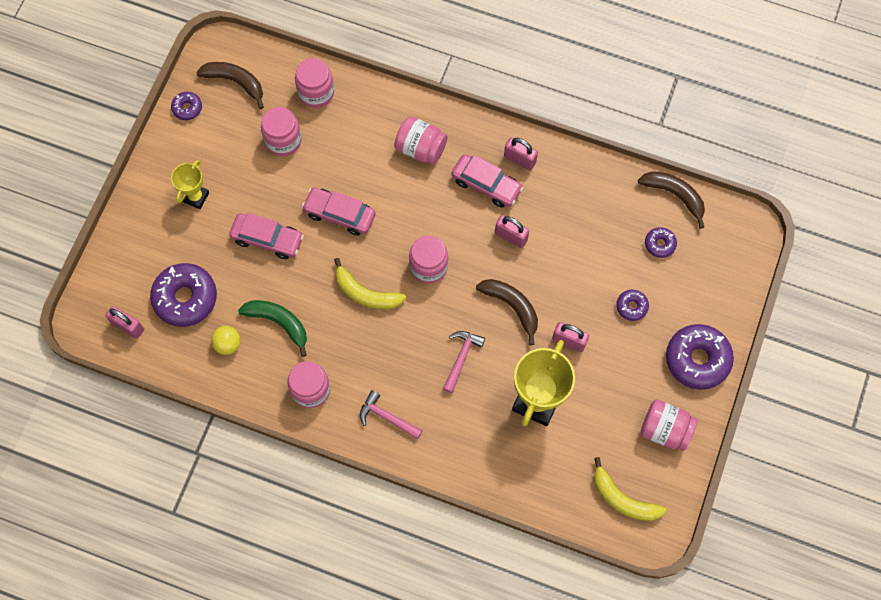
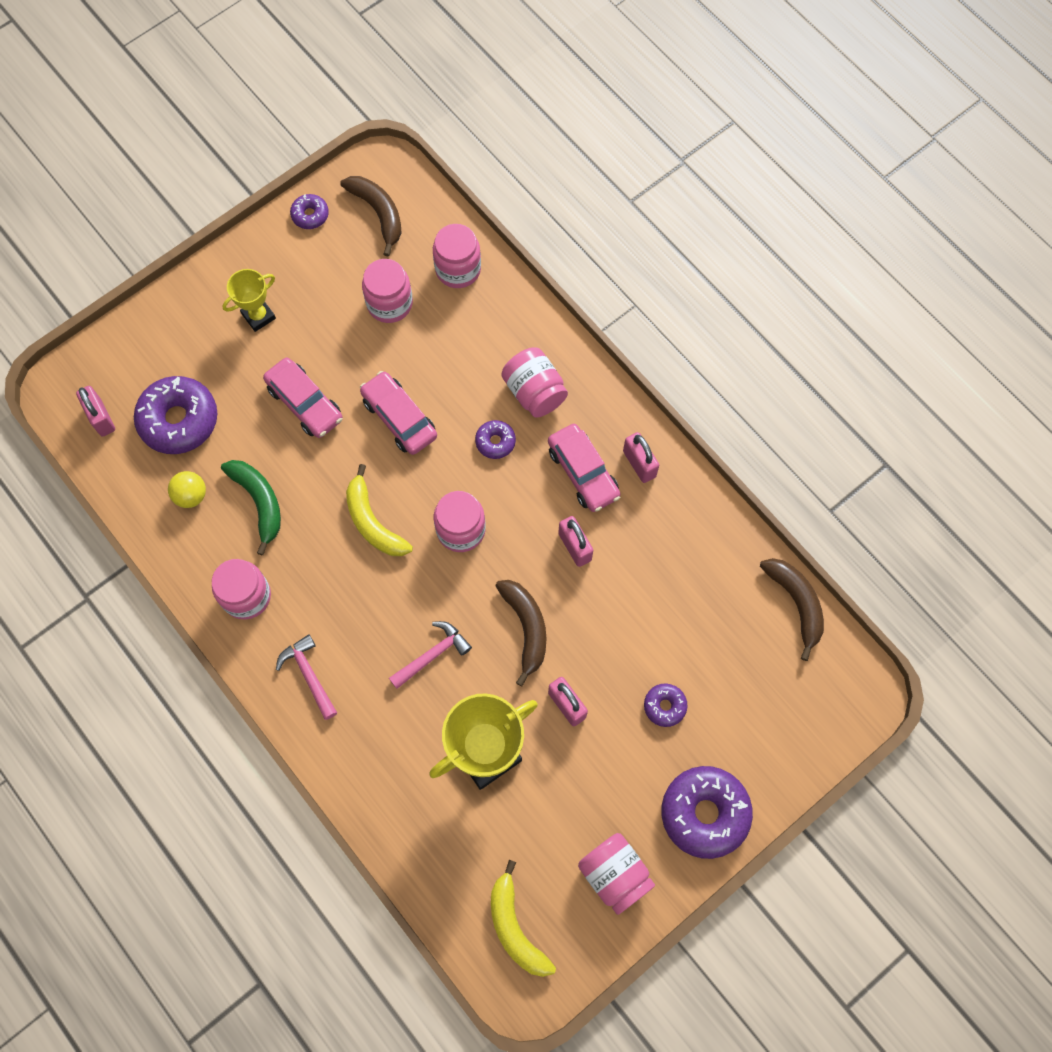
camera: 30 degrees right, 0 degrees up
(659, 244) = (743, 651): purple donut -> purple donut (495, 442)

